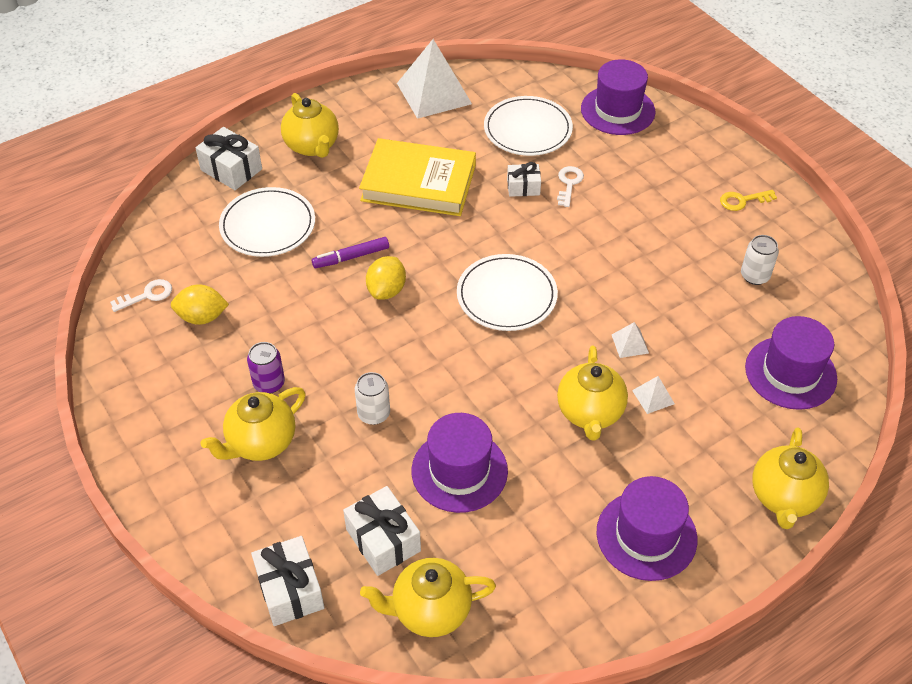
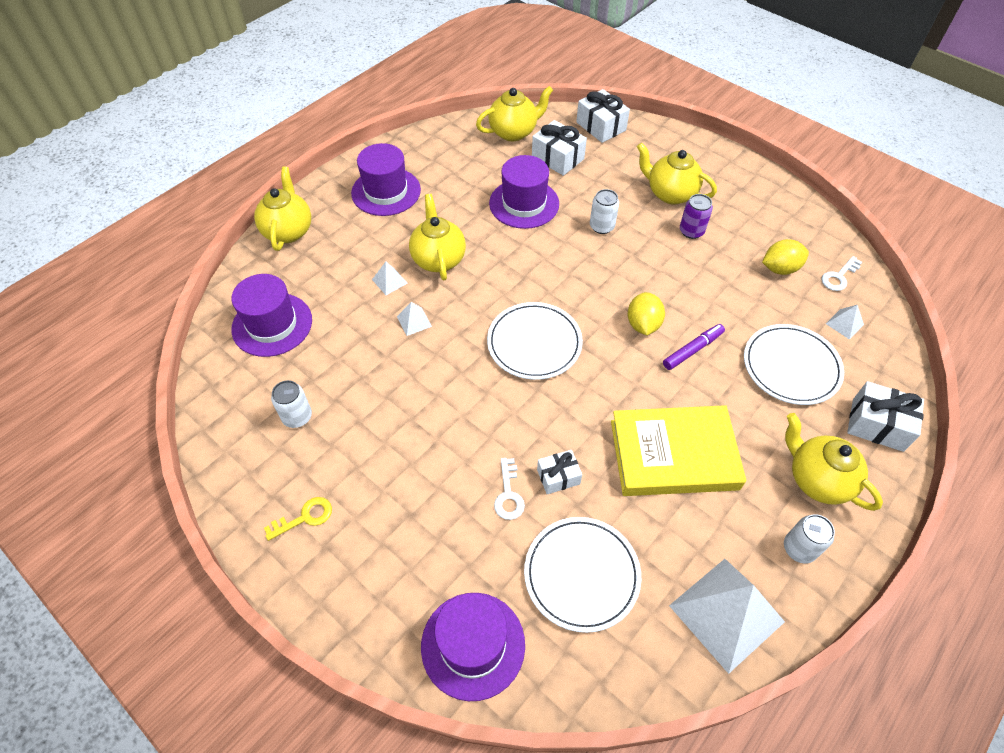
camera: 165 degrees right, 5 degrees up
(185, 250) = (844, 324): none -> white pyramid
(261, 442) = (670, 193): yellow teapot -> yellow teapot turned 90 degrees counterclockwise
(358, 113) = (799, 548): none -> white can

